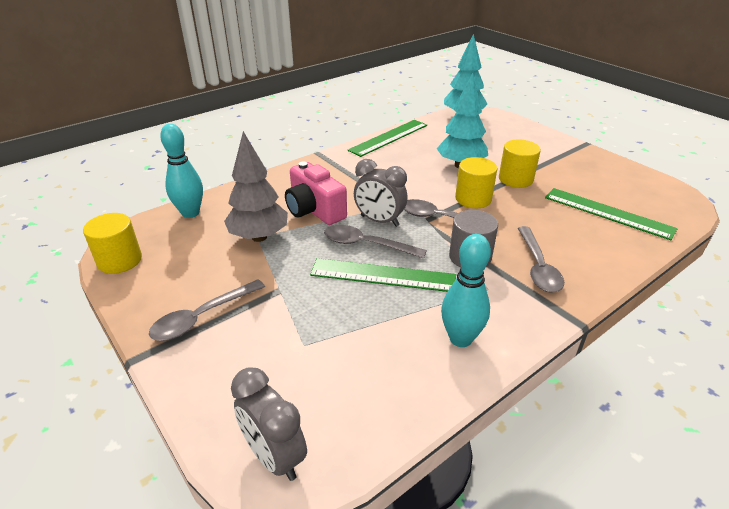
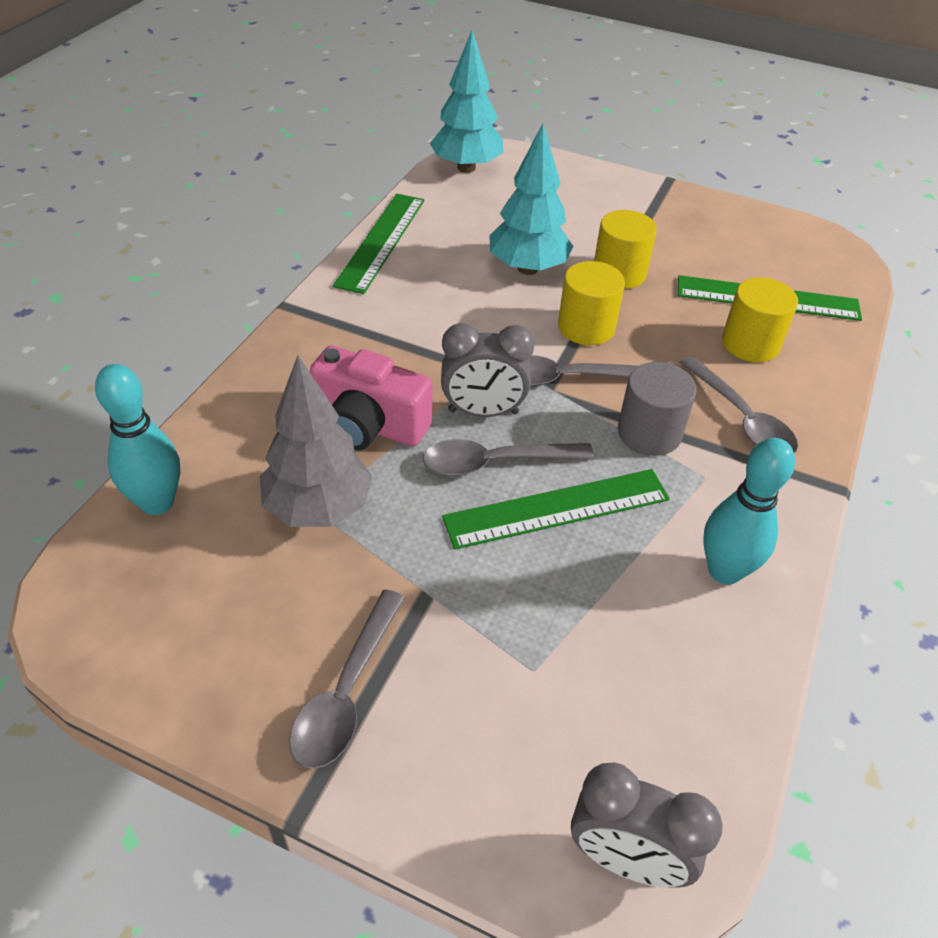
camera: 30 degrees left, 10 degrees up
(119, 260) = (107, 647): yellow cylinder -> yellow cylinder (750, 343)

